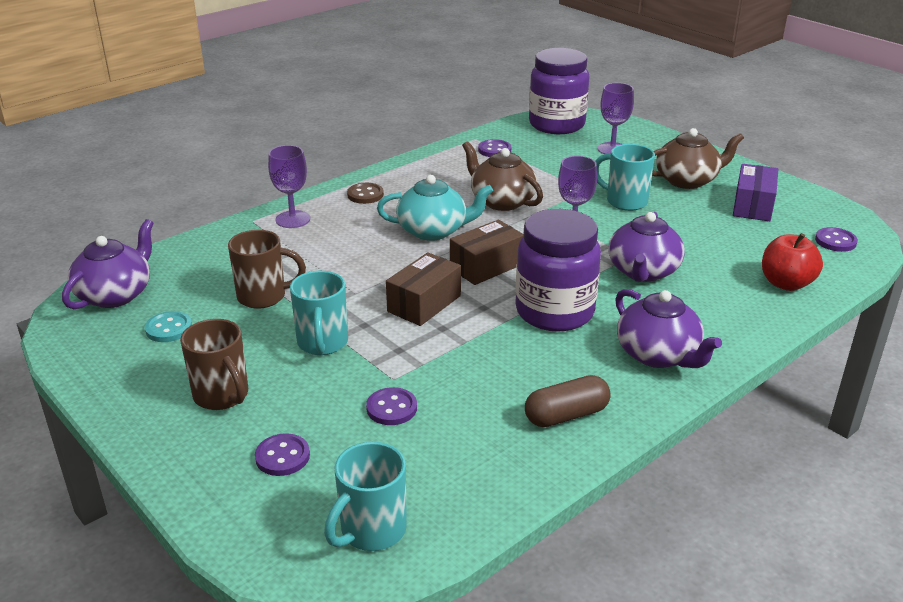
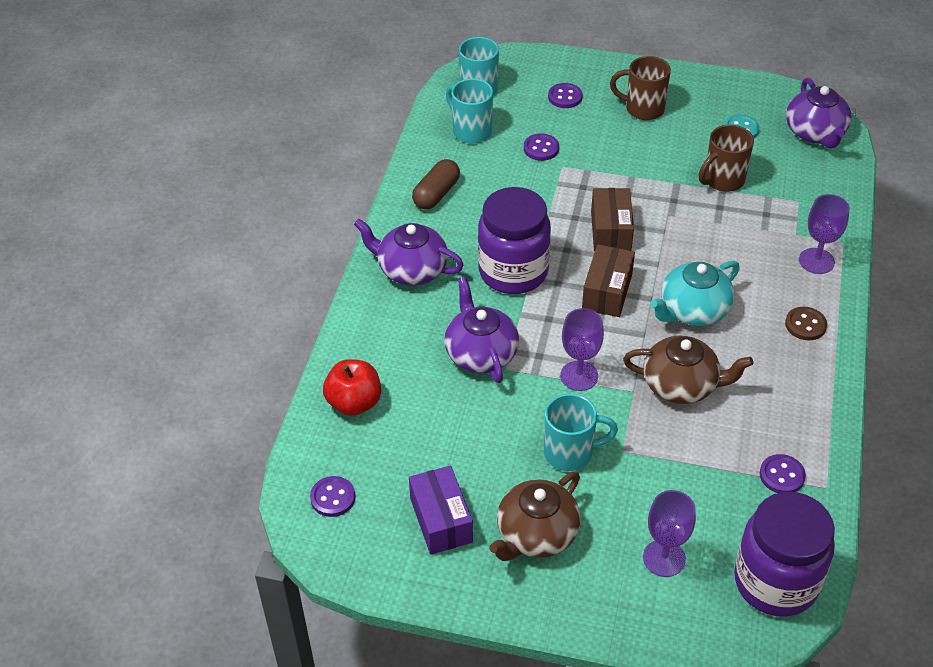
camera: 145 degrees right, 15 degrees up
(322, 343) = (635, 167): turquoise mug -> turquoise mug (471, 131)

